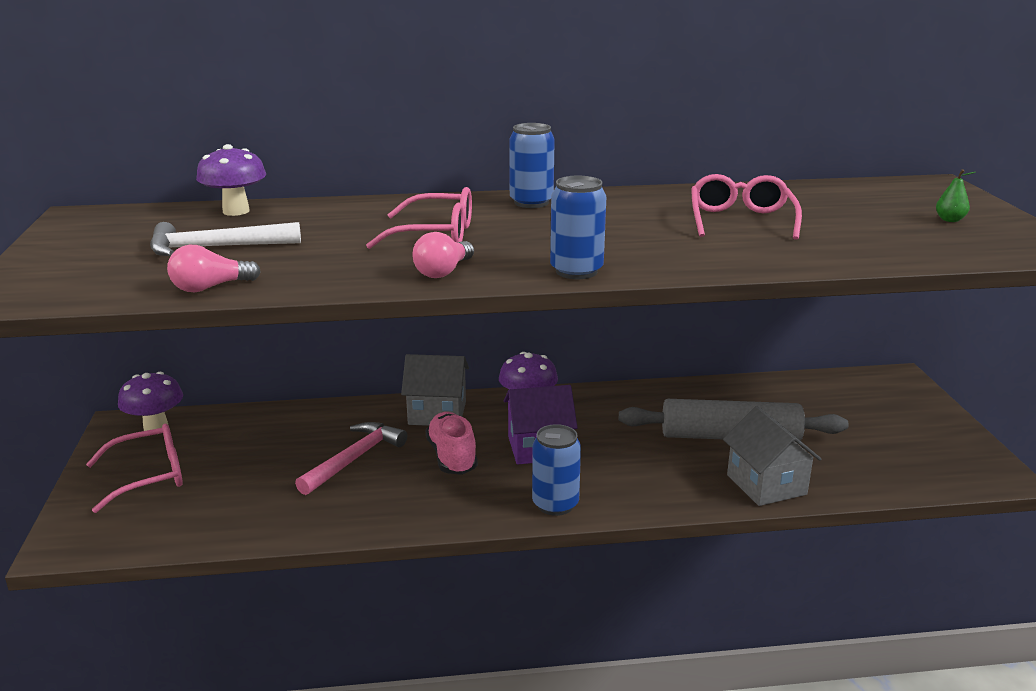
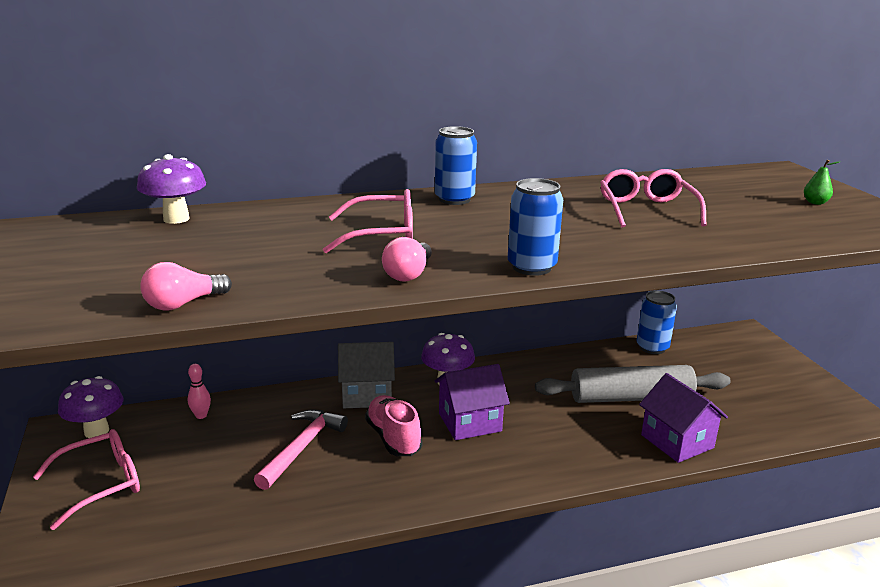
camera: 10 degrees left, 0 degrees up
(215, 247) = (171, 259): white hammer -> none
(261, 421) = (201, 415): none -> pink bowling pin
(555, 504) = (502, 478): blue can -> blue can (652, 347)
(766, 485) = (677, 441): grey house -> purple house

